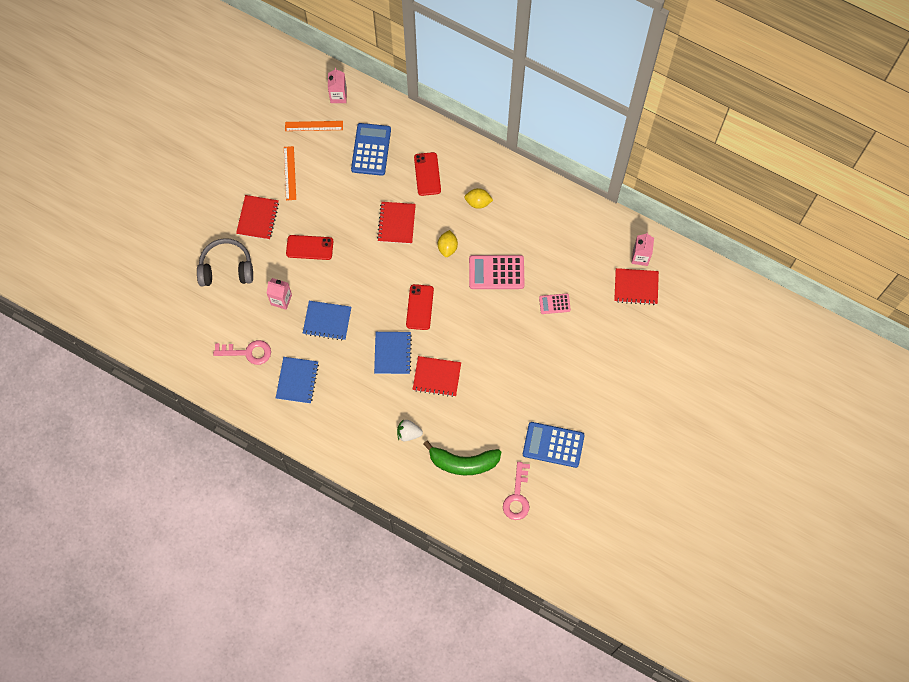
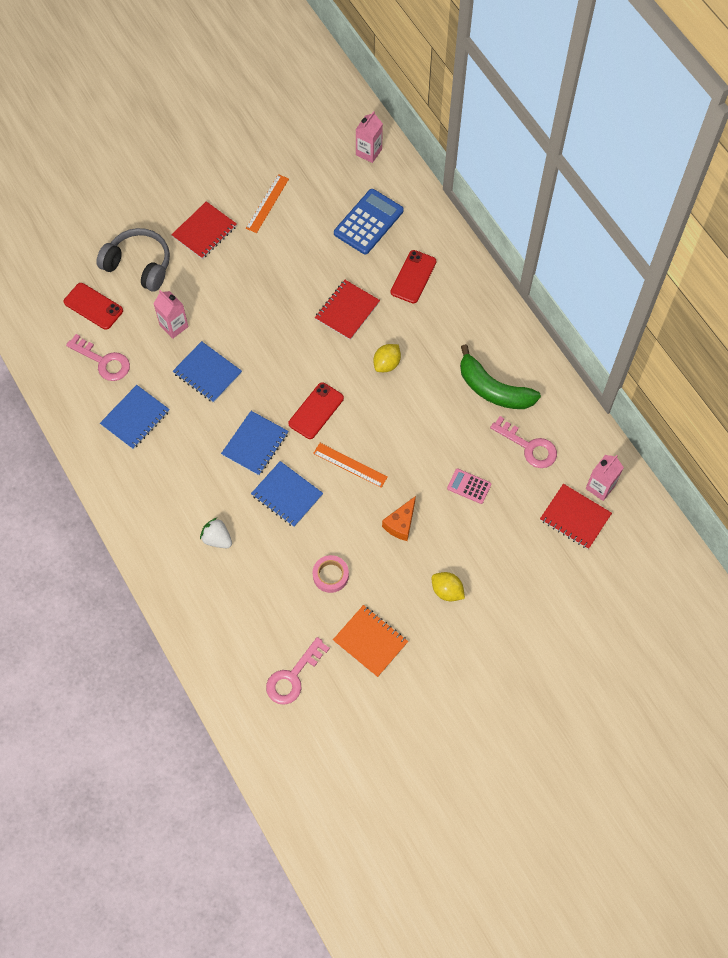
camera: 30 degrees right, 5 degrees down
(309, 247) = (238, 288): red phone -> red phone (93, 306)
(314, 126) = (323, 169): orange ruler -> orange ruler (350, 465)
(437, 377) = (287, 495): red notebook -> blue notebook
(463, 462) = (256, 604): green banana -> green banana (493, 389)
(478, 202) = (450, 334): yellow lemon -> yellow lemon (447, 591)
(496, 272) = (424, 418): pink calculator -> none
(500, 415) = (330, 575): none -> pink tape
(525, 354) = (400, 524): none -> orange cheese
(553, 445) = (370, 641): blue calculator -> orange notebook
(577, 254) = (529, 446): none -> pink key

